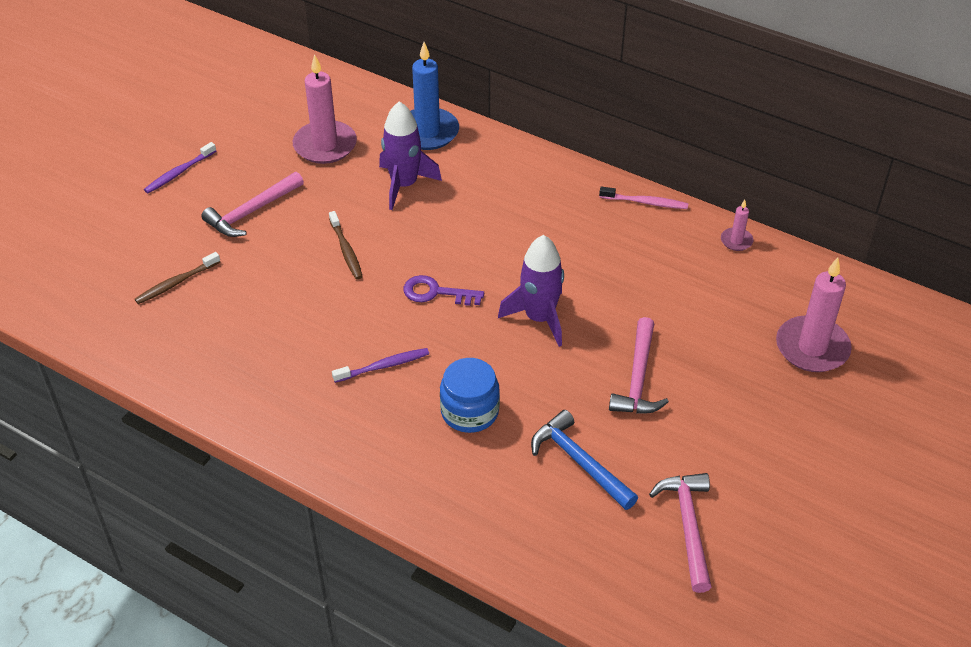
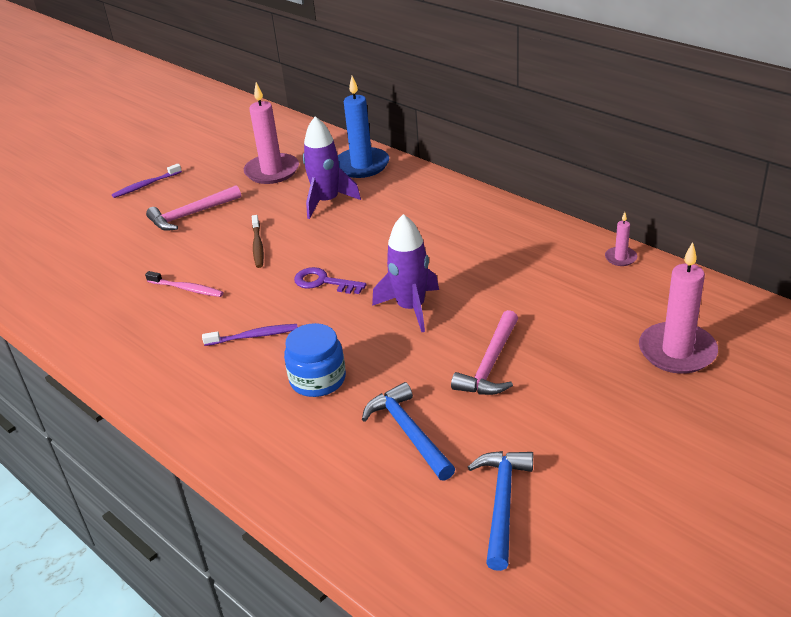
camera: 15 degrees right, 10 degrees down
(176, 283) = (106, 261): brown toothbrush -> none
(645, 202) = (540, 224): pink toothbrush -> pink toothbrush (187, 289)
(688, 526) = (502, 503): pink hammer -> blue hammer

